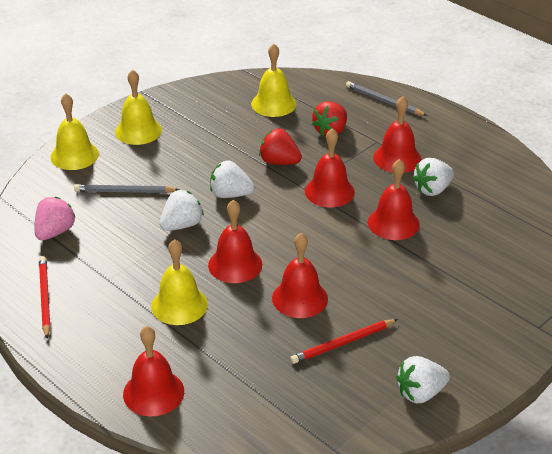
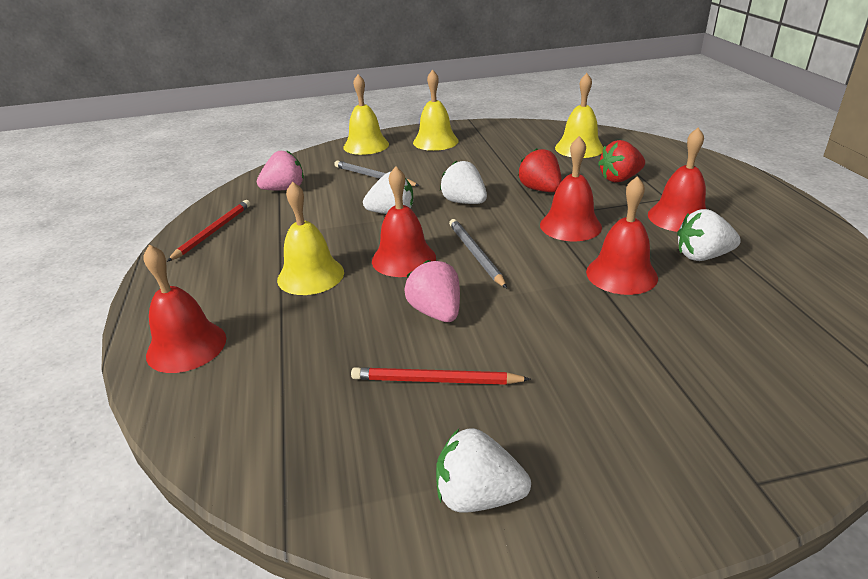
camera: 35 degrees right, 5 degrees down
(300, 298) = (436, 312): red bell -> pink strawberry
(383, 101) = (703, 168): grey pencil -> grey pencil (475, 254)

